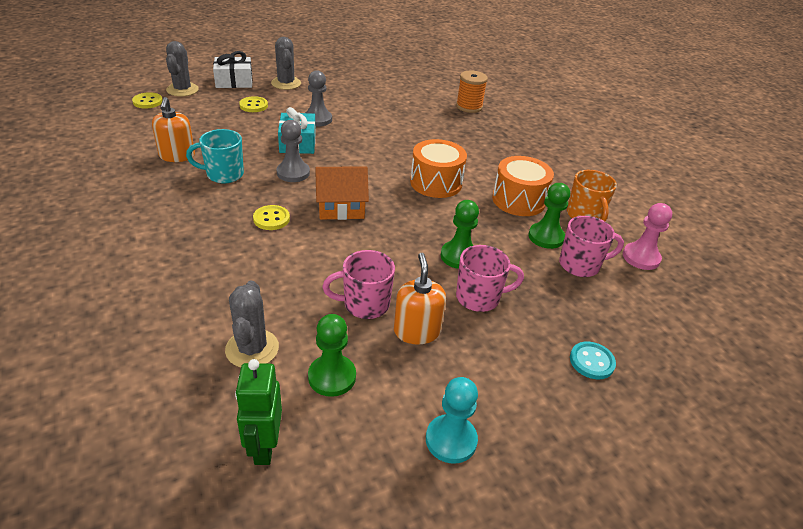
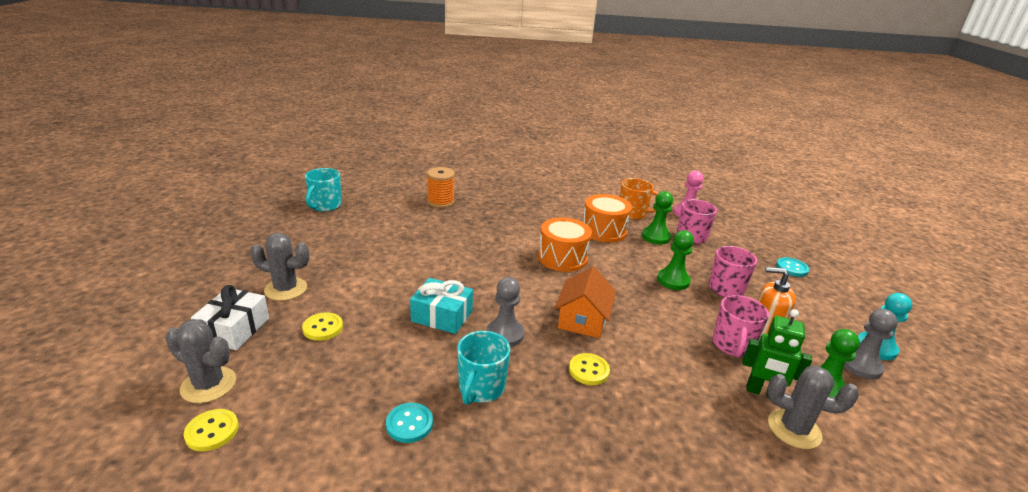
camera: 65 degrees left, 10 degrees down
(177, 156) = (409, 424): orange soap dispenser -> turquoise button
(264, 447) = (910, 446): green robot -> green robot (762, 392)
(317, 119) = (398, 289): grey pawn -> grey pawn (860, 365)
(405, 66) = (325, 206): none -> turquoise mug

